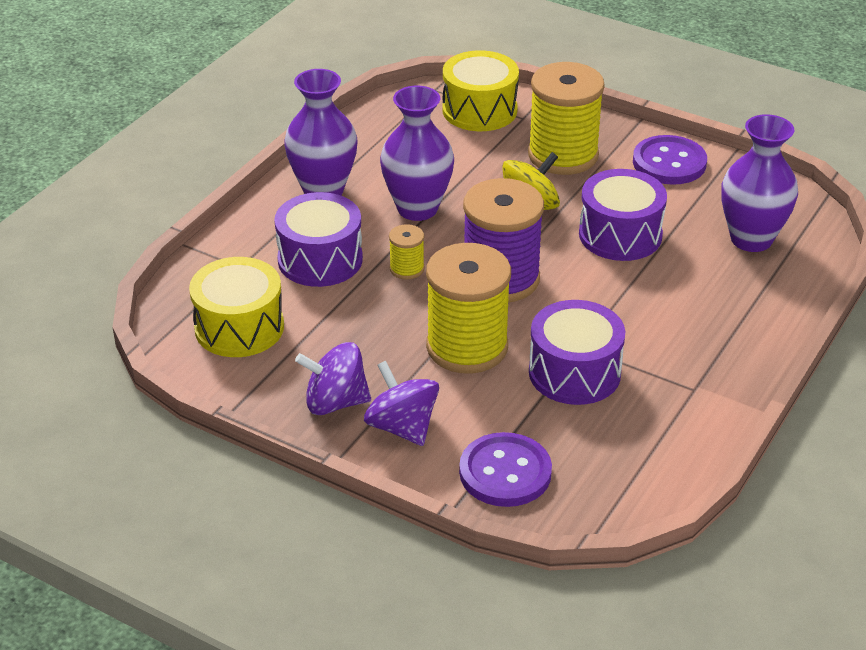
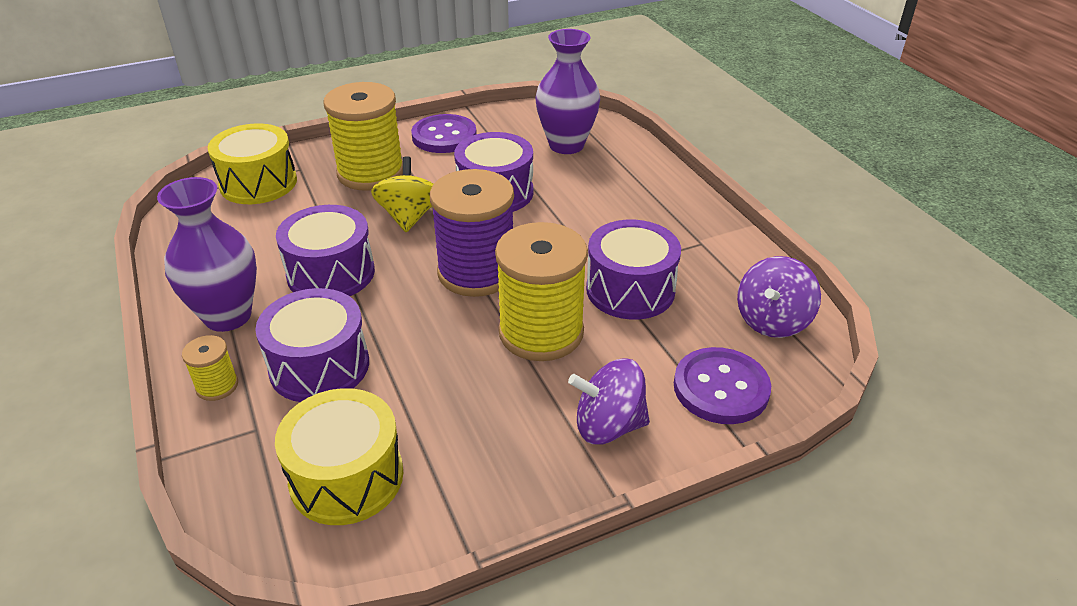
camera: 55 degrees left, 0 degrees up
(335, 402) = (532, 457): purple spinning top -> purple spinning top (772, 321)
(407, 269) = (400, 318): yellow spool -> yellow spool (217, 386)
(417, 208) = (331, 273): purple vase -> purple drum

